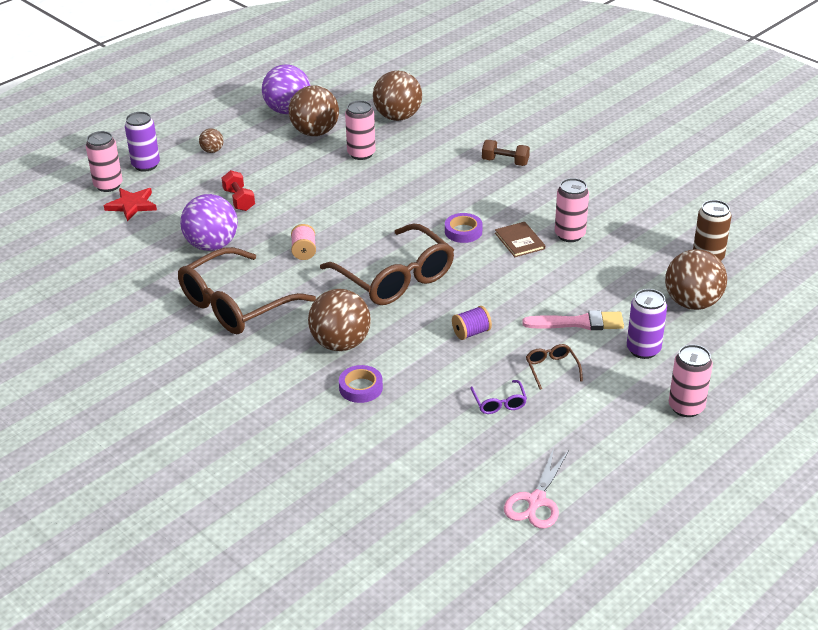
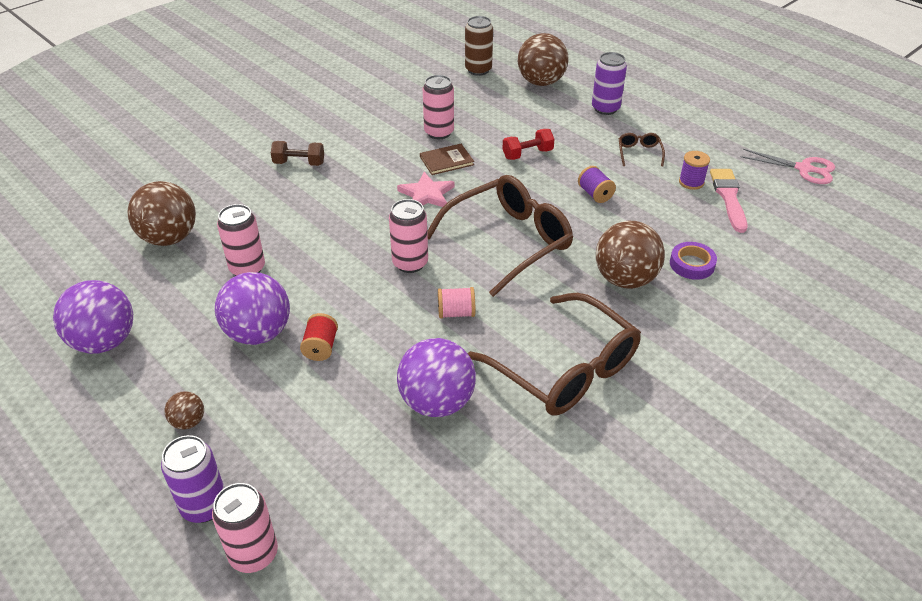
camera: 90 degrees left, 5 degrees up
(132, 205) = (321, 511): red star -> none
(239, 200) = (331, 381): red dumbbell -> red dumbbell (527, 154)
(273, 193) = (321, 347): none -> red spool
(290, 166) = (258, 333): none -> purple ball
(315, 132) = (178, 312): brown ball -> none
(463, 231) = (426, 194): purple tape -> pink star
(499, 403) = (691, 182): purple glasses -> purple spool
(505, 162) = (299, 163): brown dumbbell -> brown dumbbell turned 75 degrees clockwise
(551, 369) = (639, 153): brown glasses -> brown glasses turned 105 degrees clockwise
(578, 323) = (573, 136): pink brush -> pink brush (729, 197)
(686, 407) = (672, 96): pink can -> pink can (410, 263)

